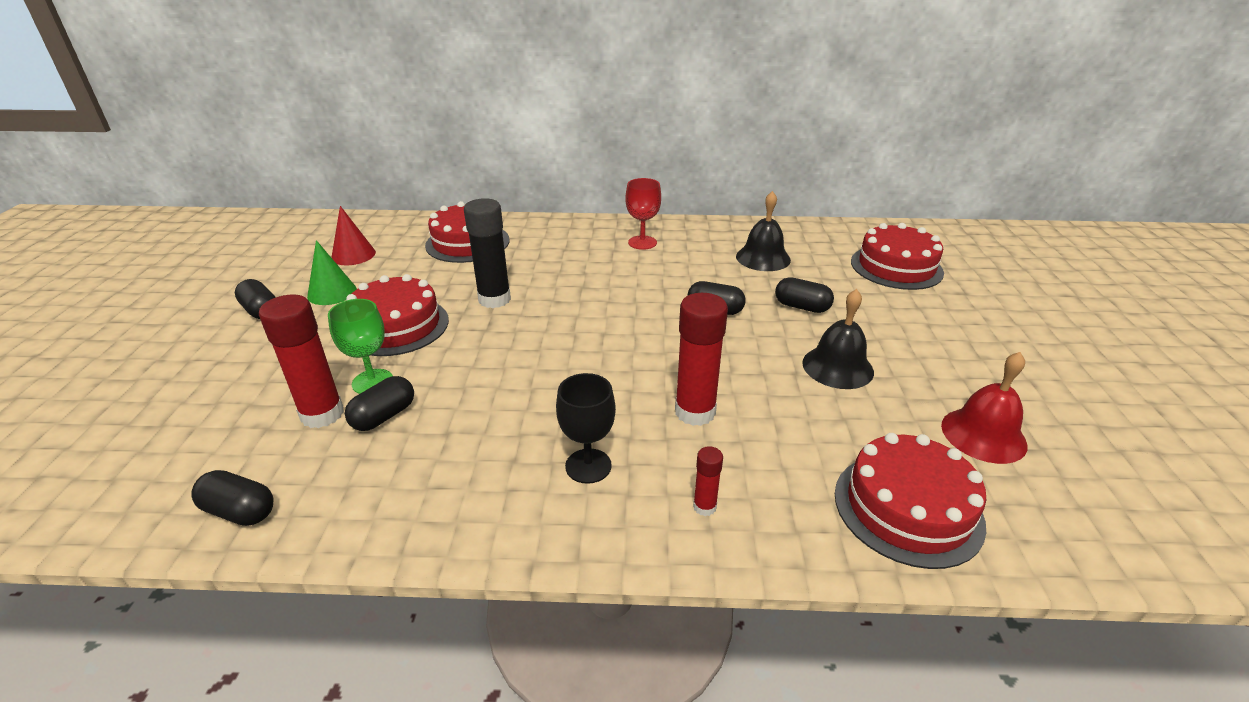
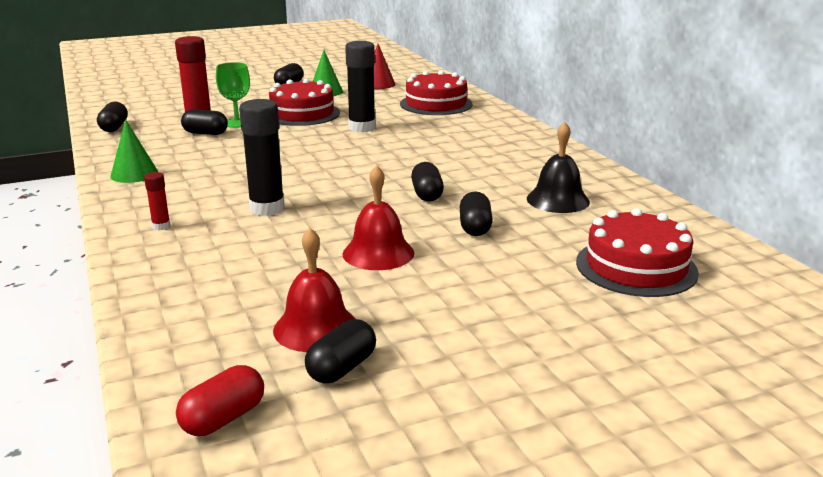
camera: 65 degrees right, 10 degrees down
(492, 511) = (134, 174): none -> green cone
(588, 466) = (186, 188): black goblet -> none
(642, 242) = (517, 151): red goblet -> none
(695, 412) = (267, 208): red glue stick -> black glue stick
(837, 367) = (378, 253): black bell -> red bell
(907, 508) = (190, 296): red cake -> none
(1054, 435) = (342, 368): none -> black capsule
(1147, 521) = (223, 418): none -> red capsule

